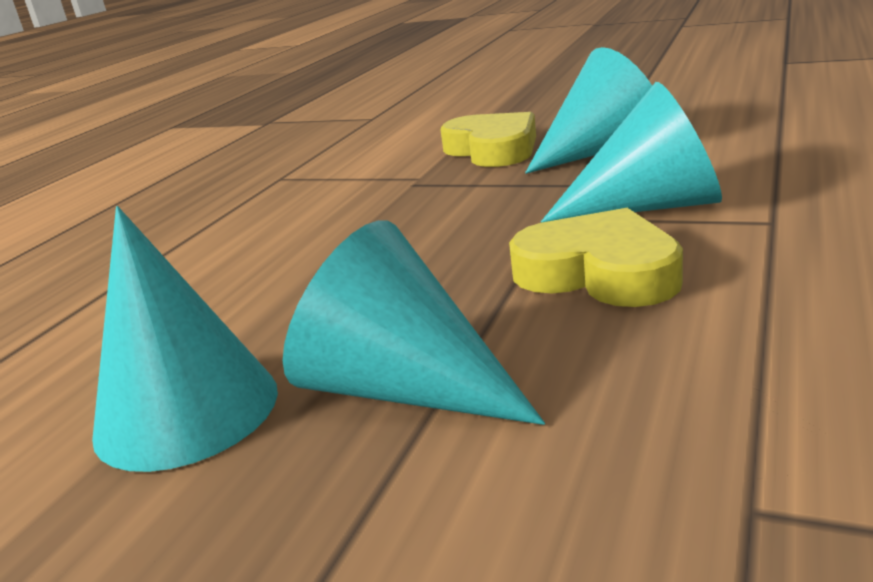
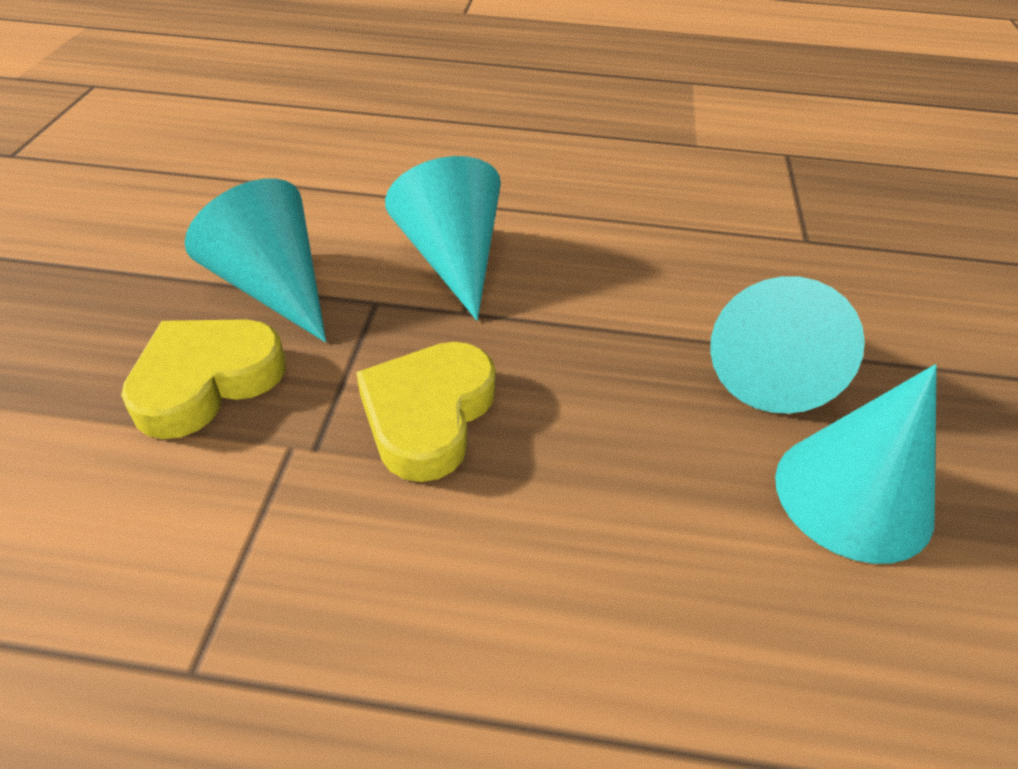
camera: 110 degrees left, 20 degrees up
(599, 272) = (582, 284): yellow heart -> yellow heart (428, 415)

